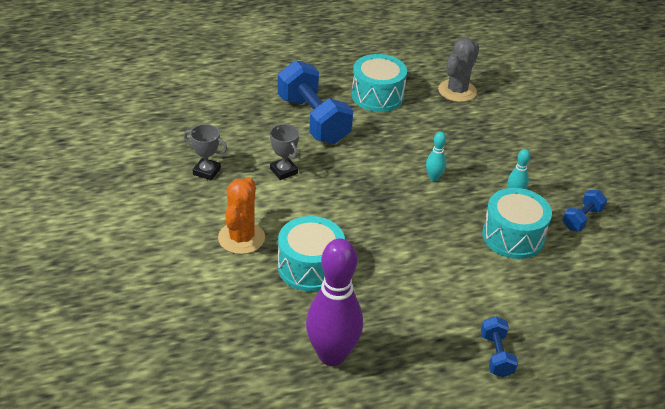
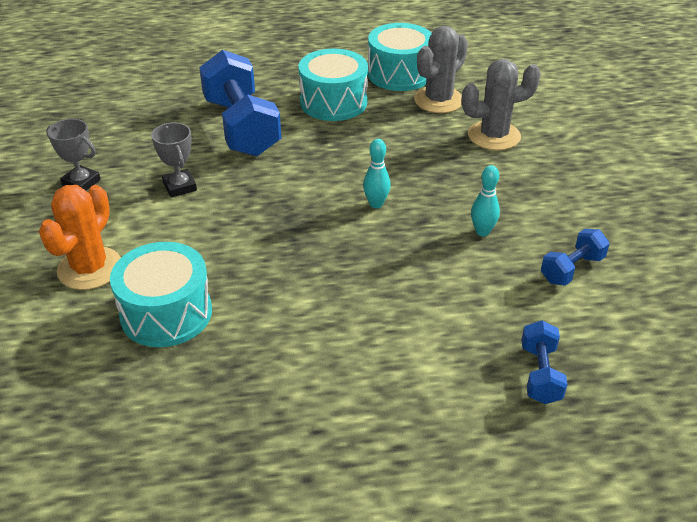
camera: 10 degrees right, 0 degrees up
(332, 355) = (149, 444): purple bowling pin -> none
(496, 355) = (395, 463): blue dumbbell -> blue dumbbell (540, 374)
(505, 119) = (494, 136): none -> grey cactus
(513, 236) = (465, 288): turquoise drum -> turquoise drum (399, 74)

